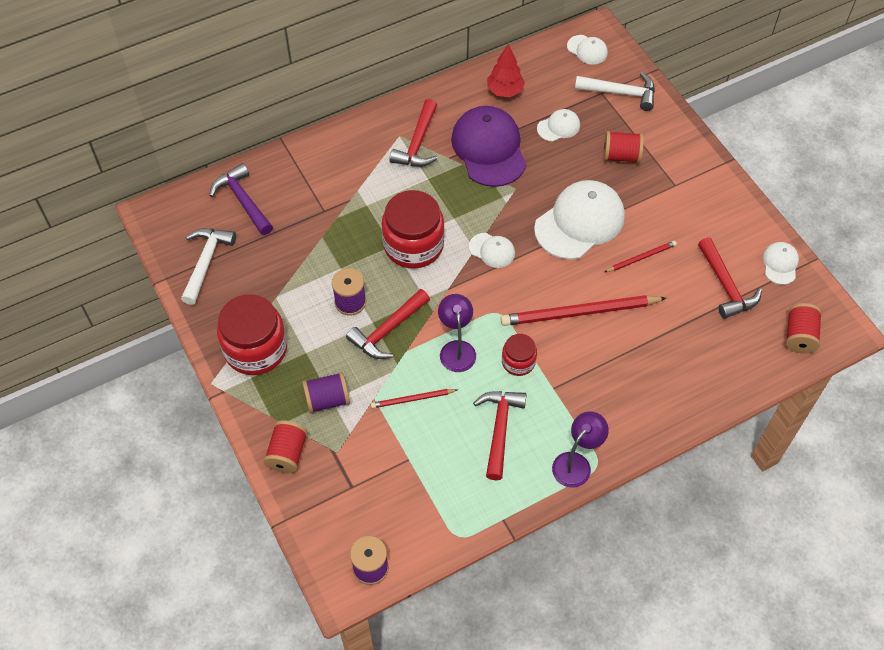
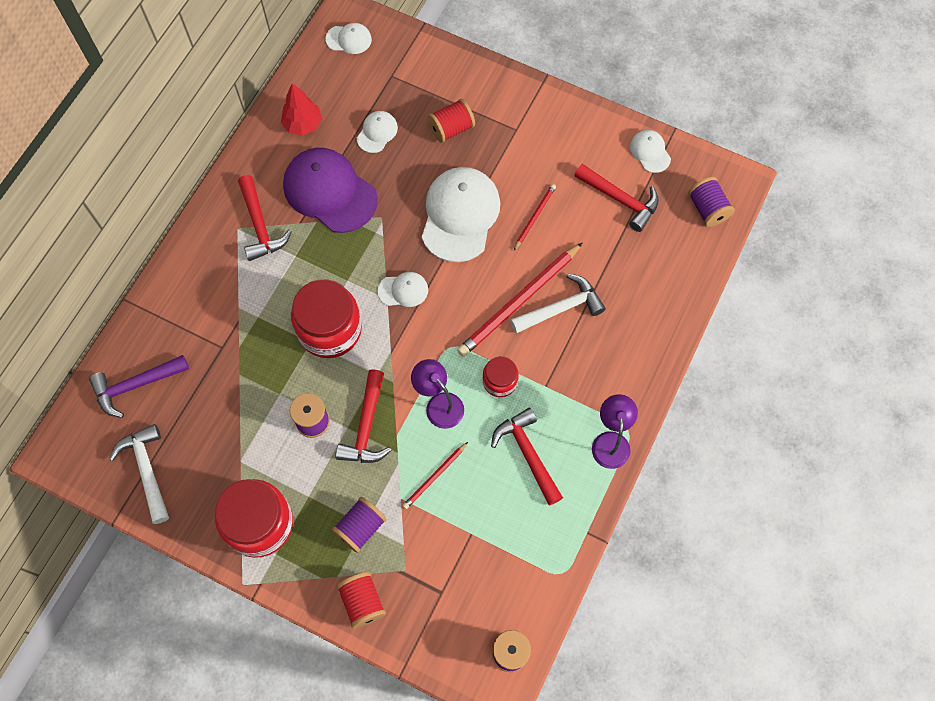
camera: 35 degrees left, 10 degrees up
(243, 200) = (135, 386): purple hammer -> purple hammer turned 45 degrees counterclockwise
(621, 93) = (409, 66): white hammer -> white hammer (561, 308)
(799, 336) = (707, 209): red spool -> purple spool

